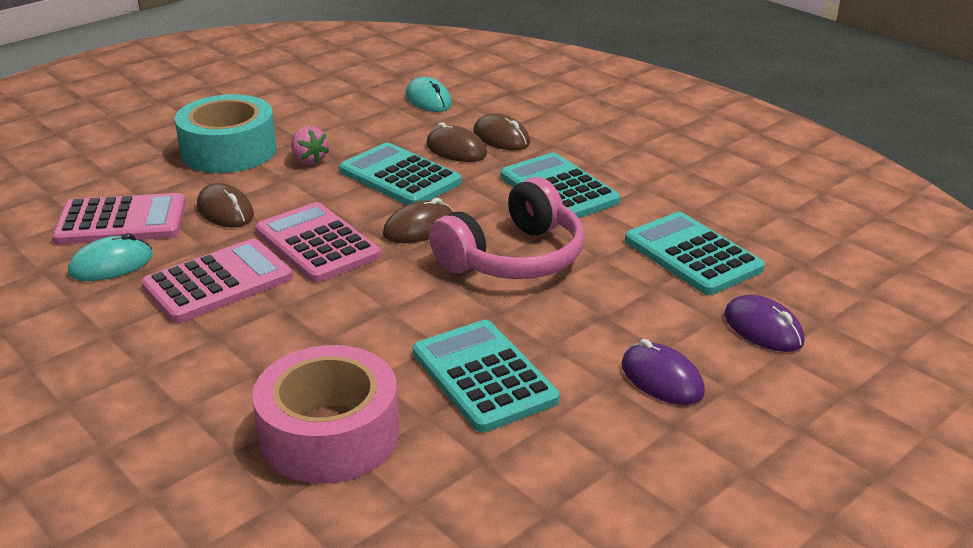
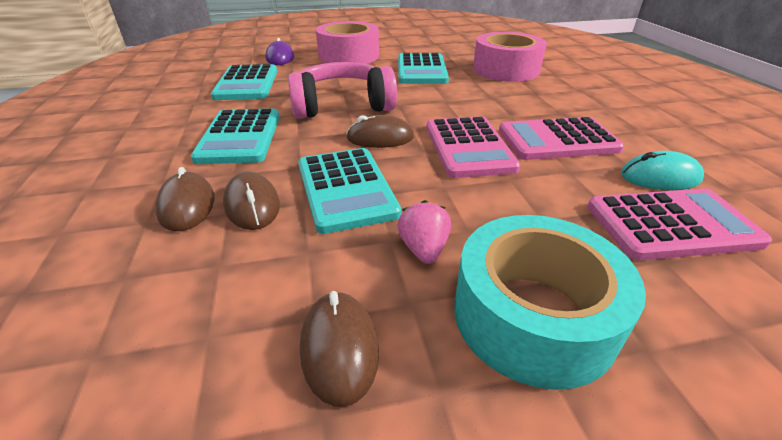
camera: 150 degrees left, 5 degrees up
(121, 221) = (671, 225): pink calculator -> pink calculator turned 150 degrees clockwise
(225, 211) = (547, 203): brown mouse -> brown mouse (339, 348)
(428, 100) = (143, 328): turquoise mouse -> none
(661, 379) = (349, 56): purple mouse -> pink tape

